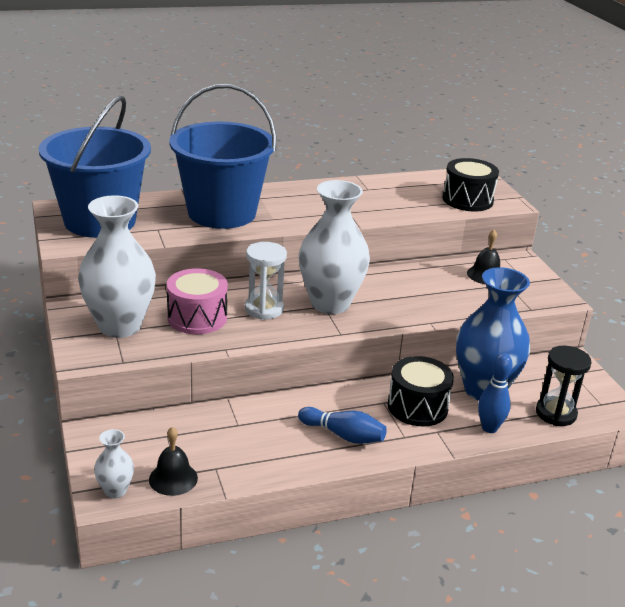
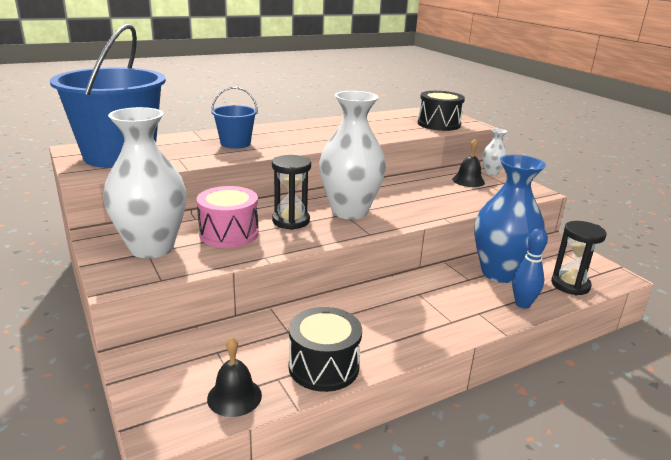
camera: 10 degrees left, 5 degrees down
(115, 491) = (171, 421): white vase -> white vase (491, 172)
(222, 213) = (235, 143): blue bucket -> blue bucket, size x0.47
(264, 309) = (291, 221): white hourglass -> black hourglass
(343, 435) = (395, 328): blue bowling pin -> none
(417, 407) = (450, 294): black drum -> black drum (324, 366)

